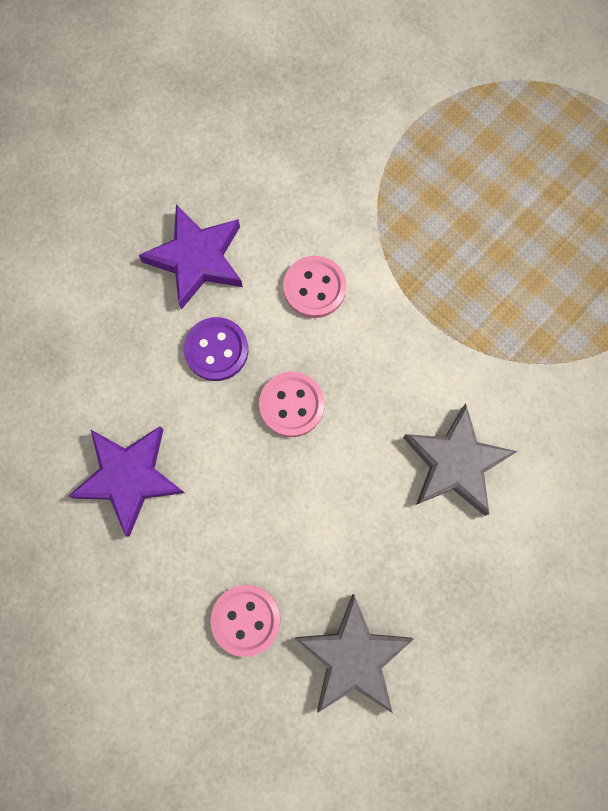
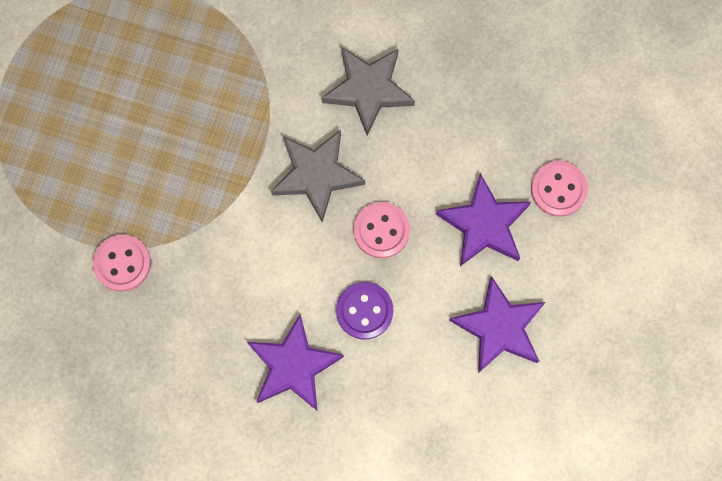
camera: 115 degrees left, 0 degrees up
(246, 516) = (484, 225): none -> purple star
(314, 288) = (275, 257): pink button -> pink button (122, 263)
(353, 657) = (544, 103): grey star -> grey star (316, 175)

